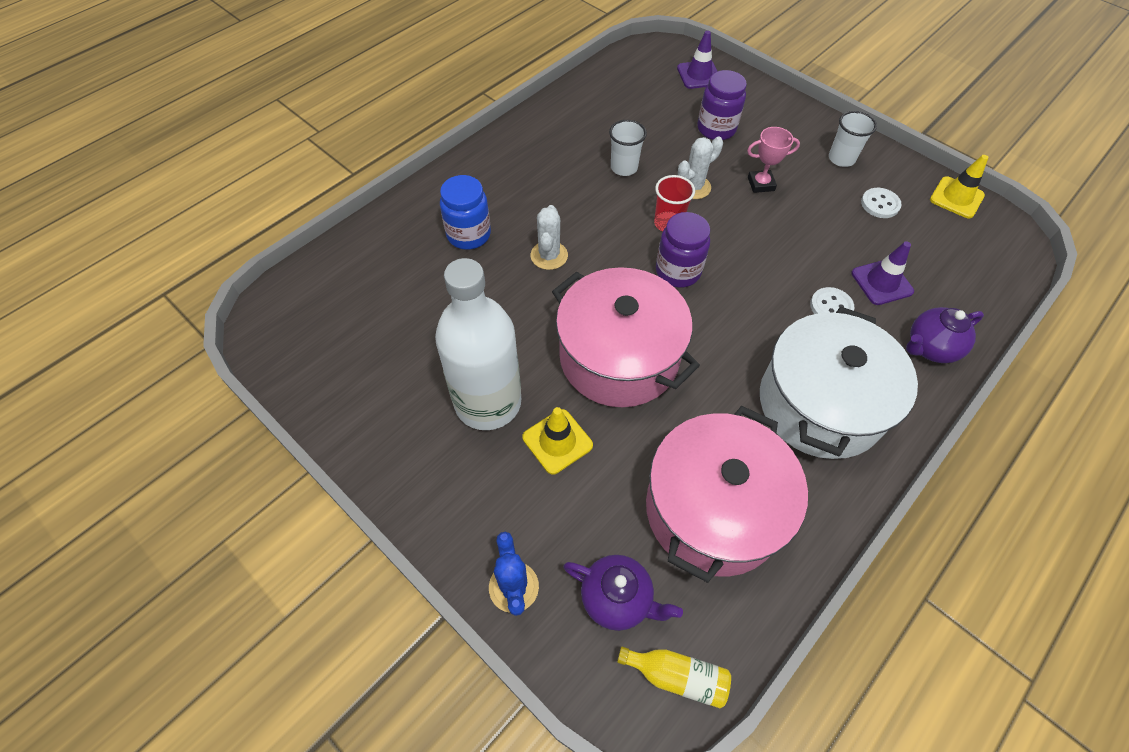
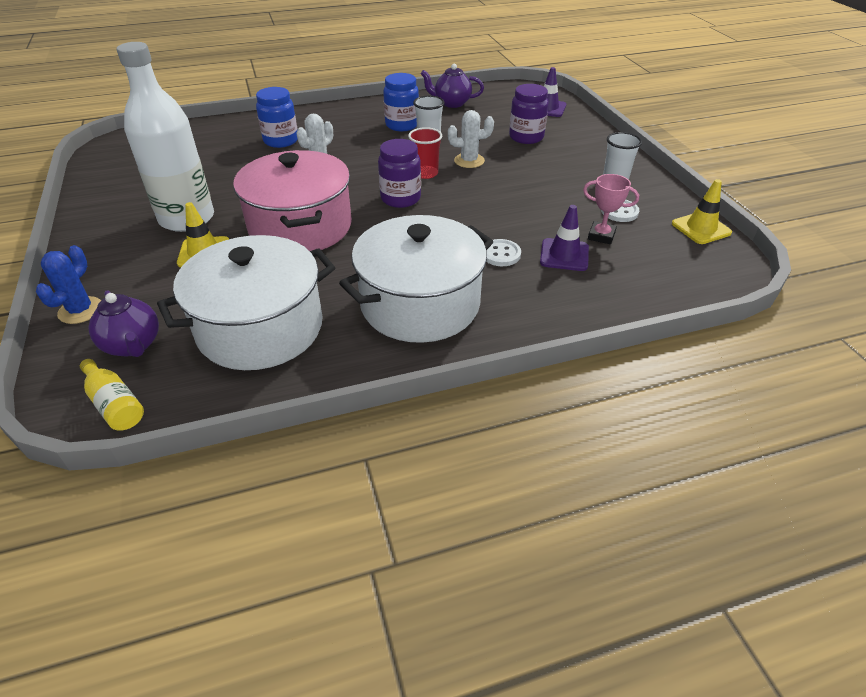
camera: 30 degrees right, 15 degrees down
(577, 157) = (402, 125): none -> blue jar
(712, 509) = (260, 328): pink pot -> white pot
(761, 184) = (526, 173): pink trophy -> pink trophy (601, 236)
(930, 348) = (561, 306): purple teapot -> purple teapot (452, 103)

